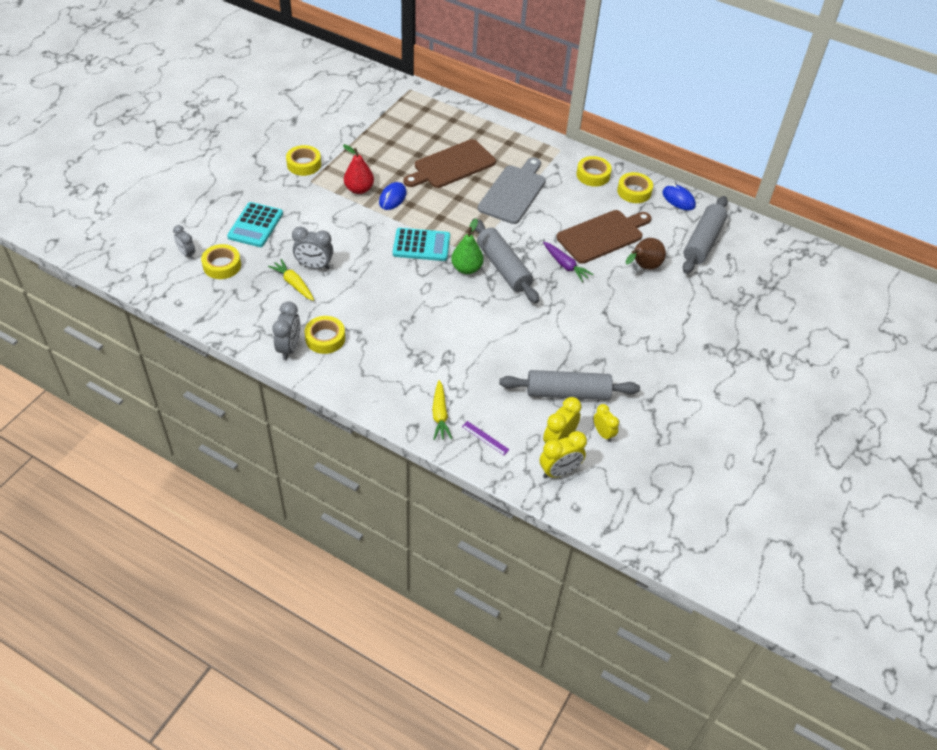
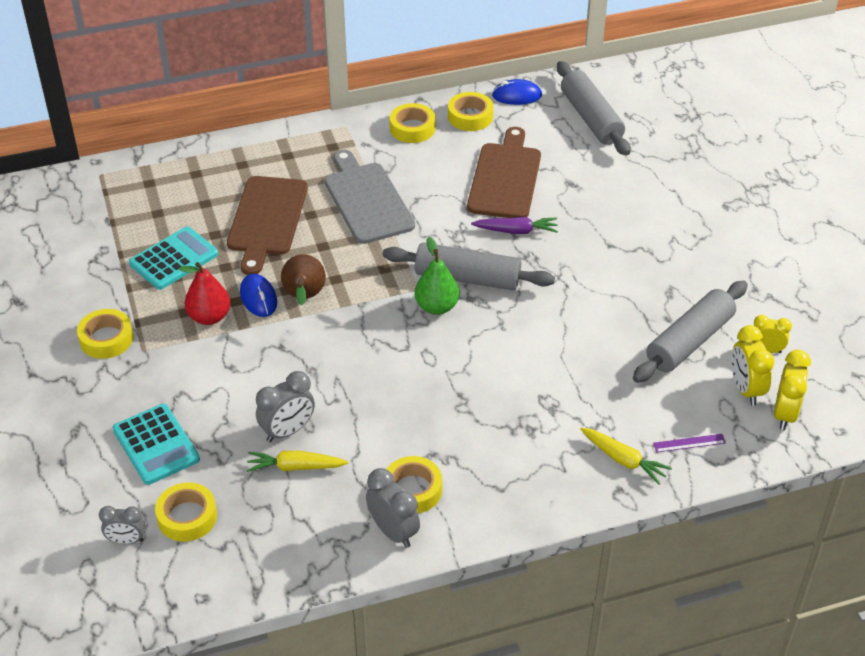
camera: 45 degrees left, 5 degrees down
(421, 245) = (360, 320): turquoise calculator -> turquoise calculator (174, 259)
(643, 267) = (579, 178): brown pear -> brown pear (304, 297)

